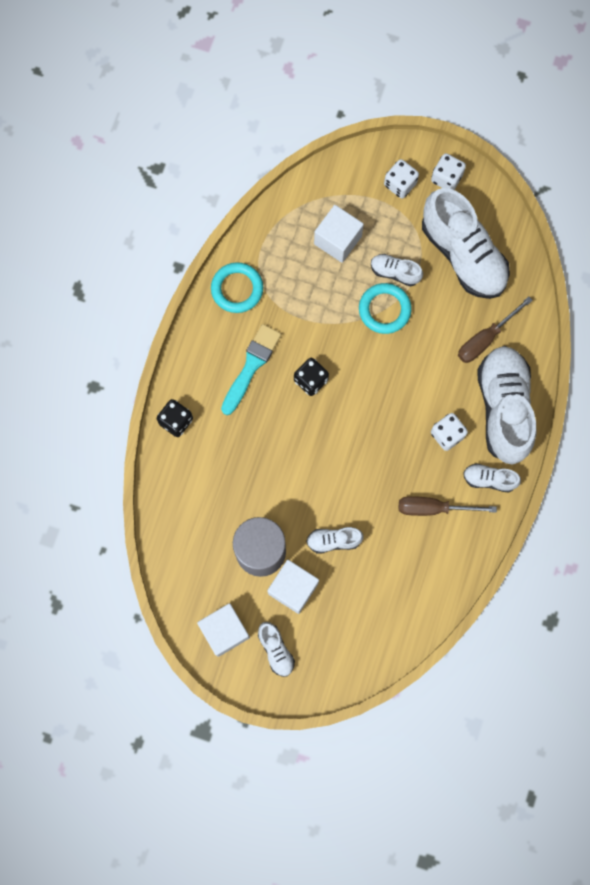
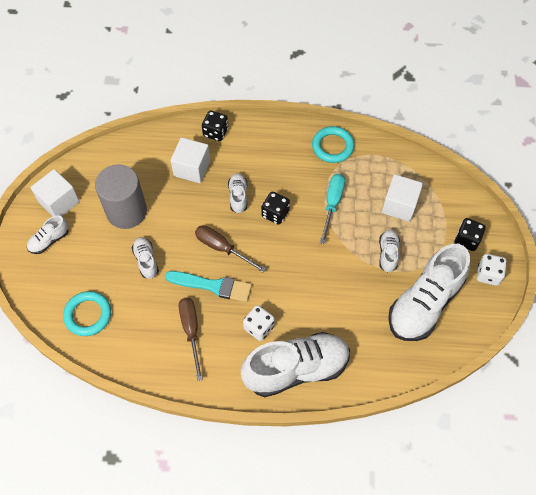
camera: 75 degrees right, 15 degrees down
(251, 366) = (274, 170): turquoise brush -> turquoise brush (212, 286)
(293, 588) = (101, 241): white cube -> white cube (192, 168)
(315, 313) = (332, 204): none -> turquoise screwdriver
(384, 310) = (353, 253): turquoise ring -> turquoise ring (88, 315)
(400, 184) = (466, 240): white dice -> black dice
(485, 339) = (355, 339): brown screwdriver -> brown screwdriver (222, 248)
(489, 479) = (228, 371): white shoe -> white shoe (238, 196)

